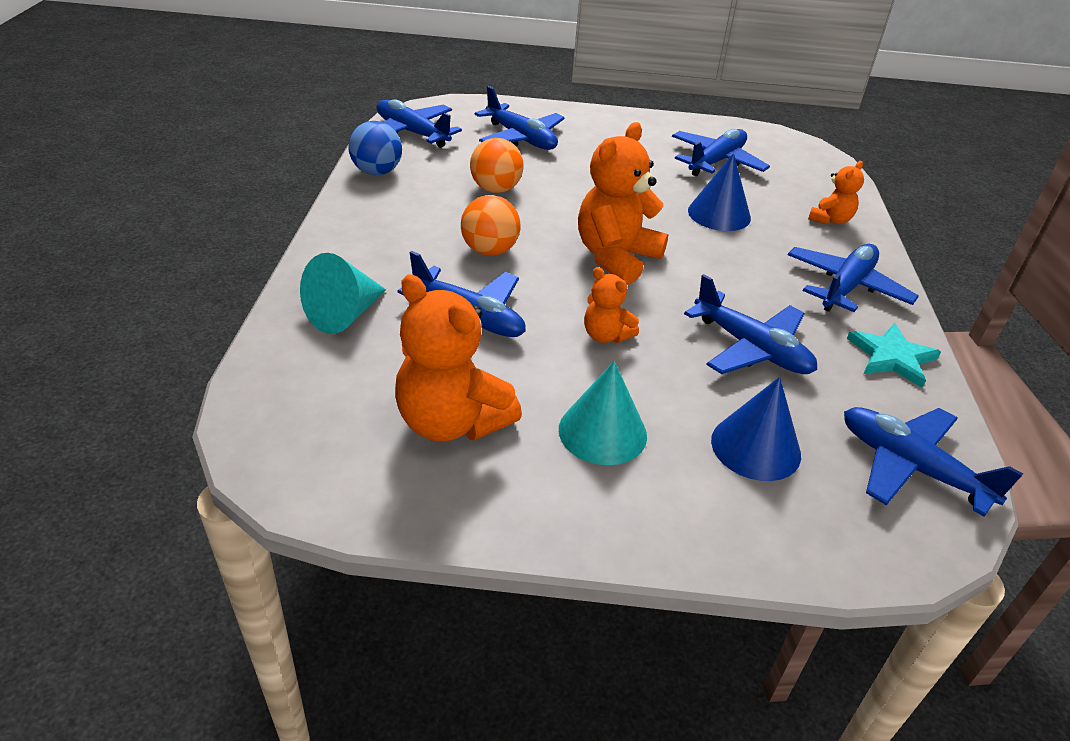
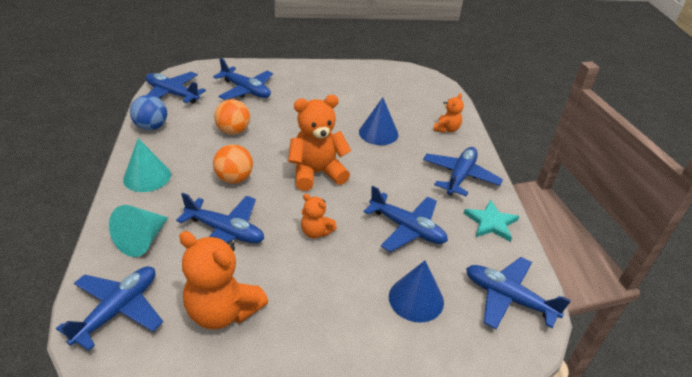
camera: 10 degrees left, 0 degrees up
(602, 432) = (321, 303): turquoise cone -> turquoise cone (147, 177)
(616, 257) = (317, 173): orange teddy bear -> orange teddy bear turned 45 degrees clockwise
(716, 162) = (373, 94): blue plane -> blue plane (118, 310)

